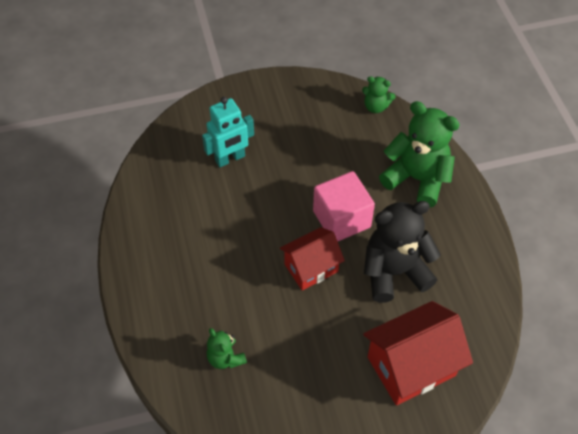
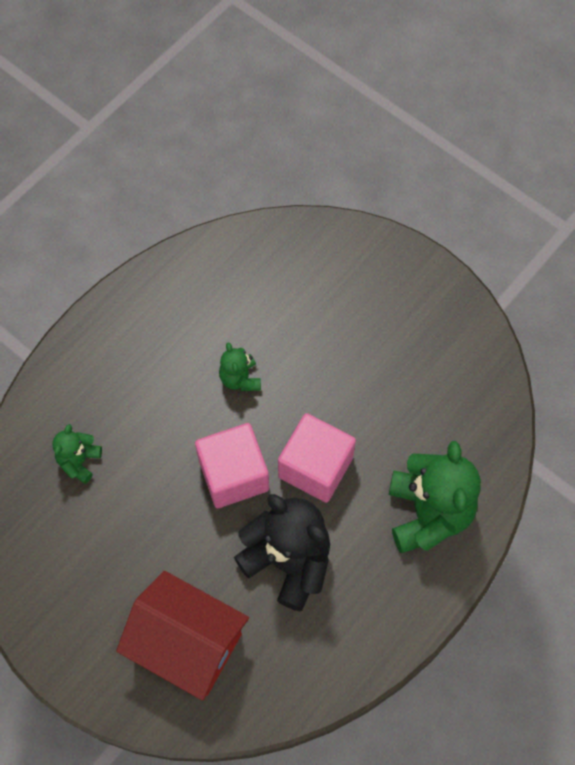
camera: 55 degrees right, 10 degrees up
(230, 158) = (309, 309): turquoise robot -> none
(311, 268) = (233, 475): red house -> pink cube
(376, 106) = (496, 409): green teddy bear -> green teddy bear (240, 378)

